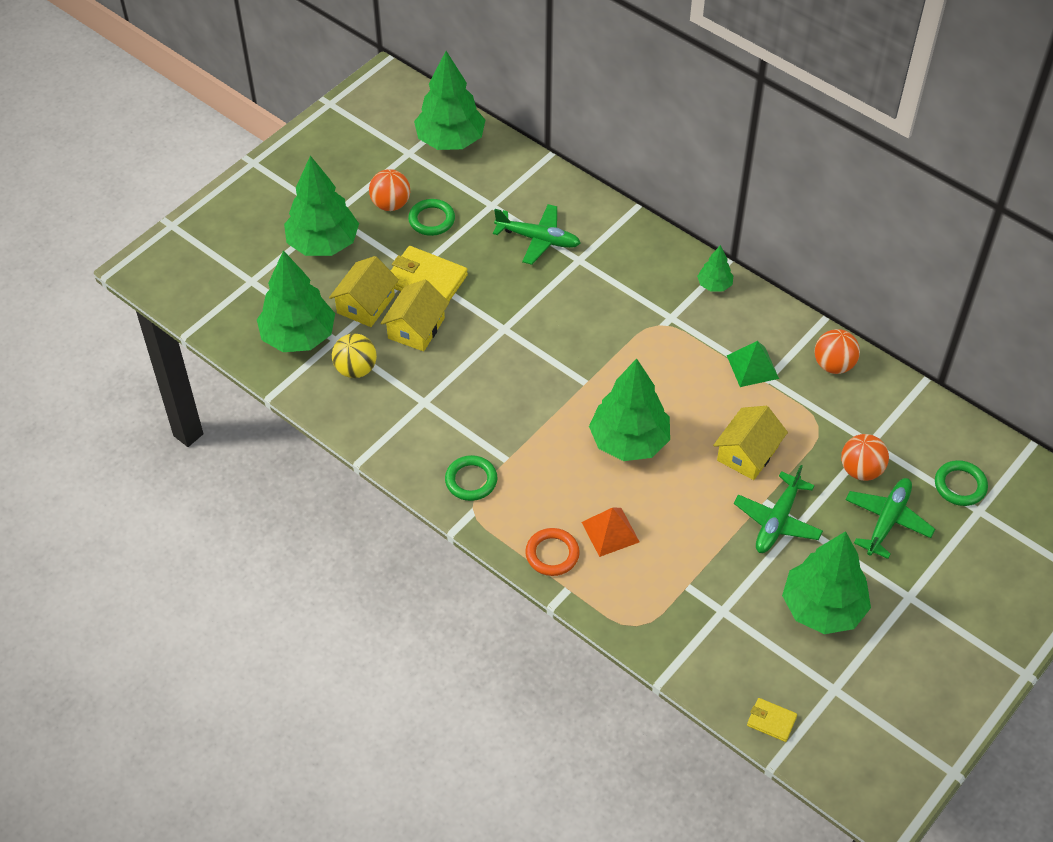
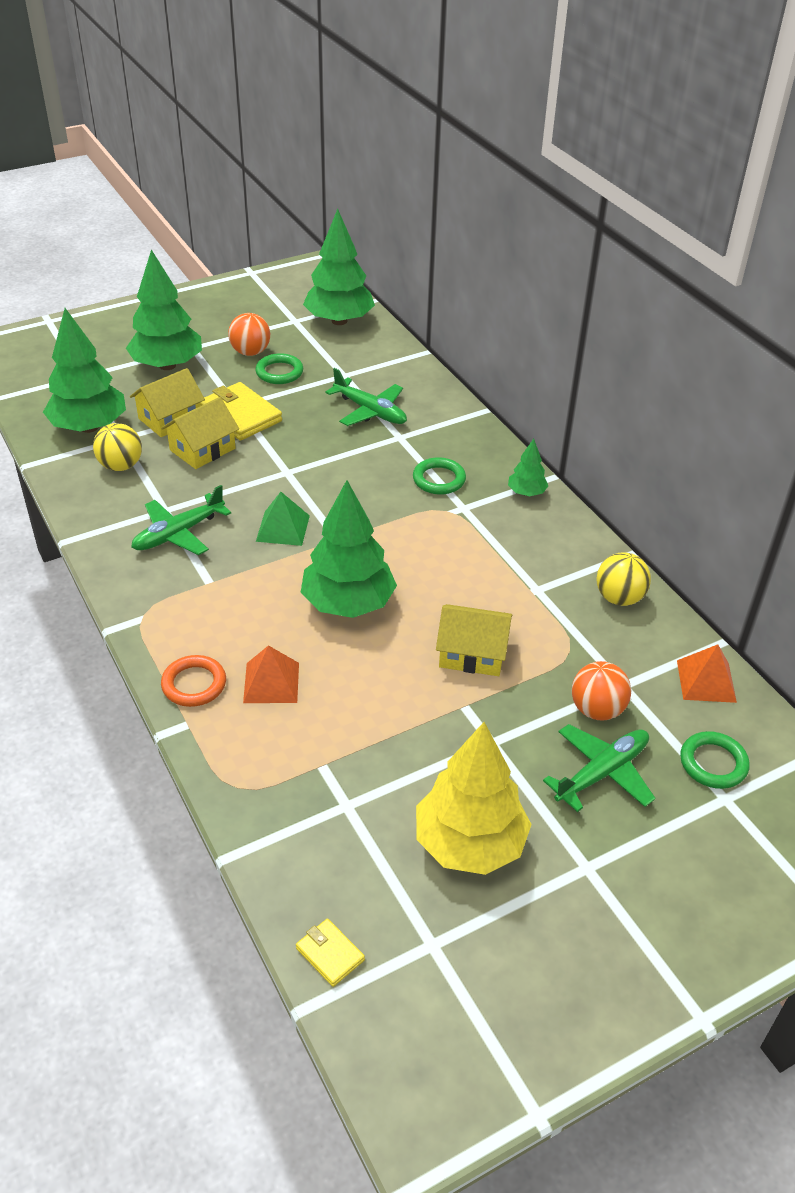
camera: 20 degrees right, 10 degrees down
(471, 480) = (160, 590): green ring -> green ring (439, 479)
(747, 453) = (472, 653): yellow house -> yellow house turned 45 degrees clockwise
(752, 366) = (526, 574): green pyramid -> green pyramid (283, 528)
(777, 520) = (468, 730): green plane -> green plane (179, 533)
(823, 608) = (470, 843): green tree -> yellow tree
(833, 365) = (619, 598): orange ball -> yellow ball
(928, 418) = (706, 681): none -> orange pyramid

